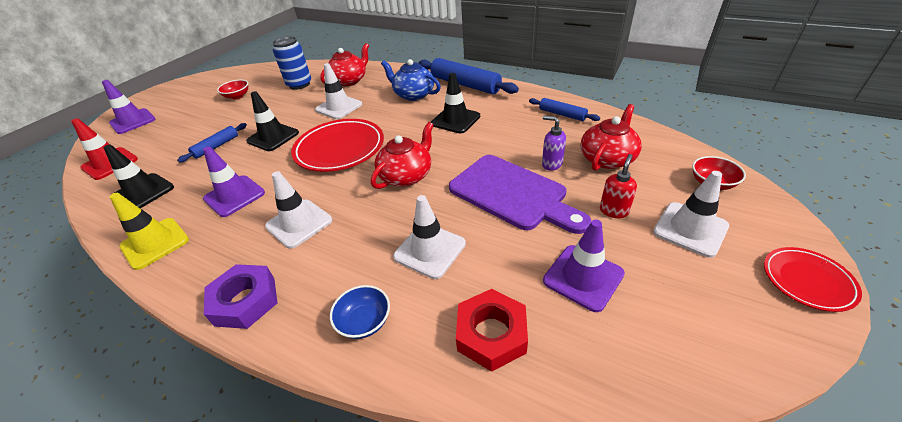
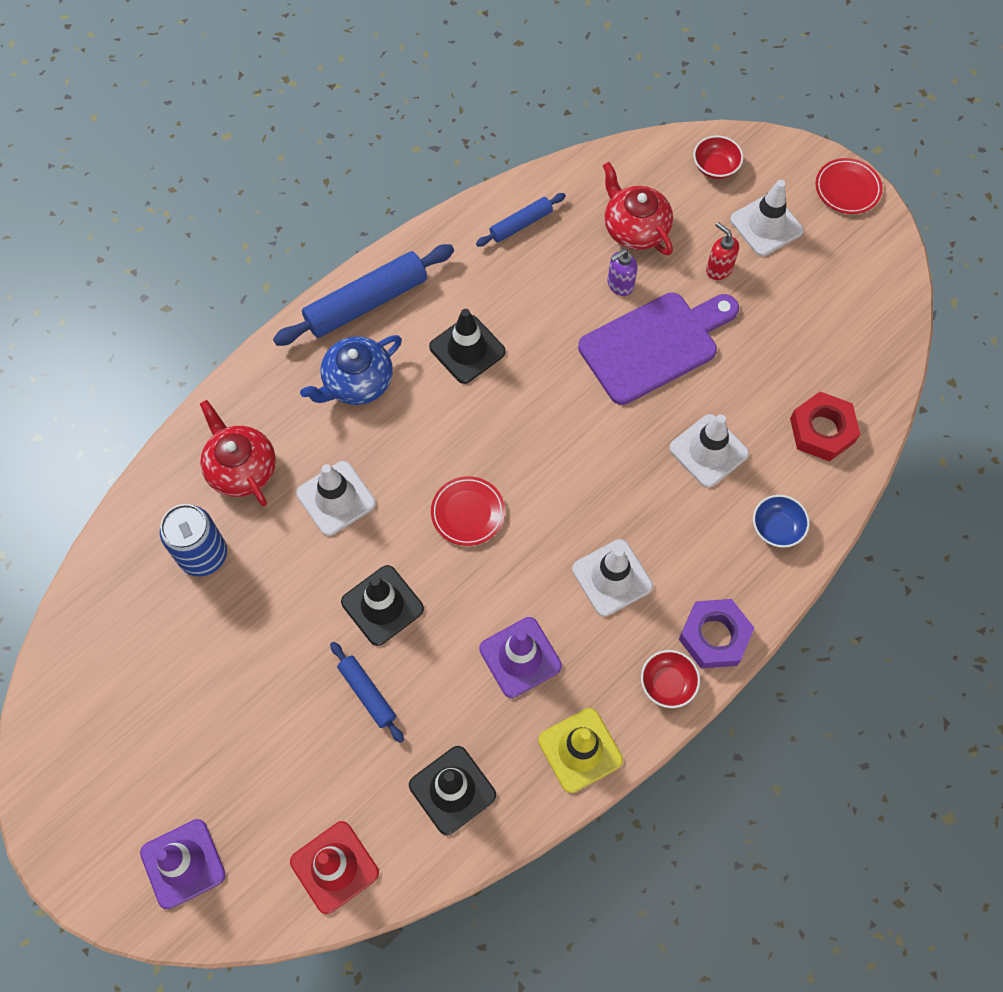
camera: 75 degrees left, 25 degrees up
(237, 96) = (186, 669): red bowl -> red bowl (667, 683)
(340, 149) = (468, 512): red plate -> red plate, size x0.55
(406, 175) = (571, 442): red teapot -> none
(583, 277) = (789, 337): purple traffic cone -> none

